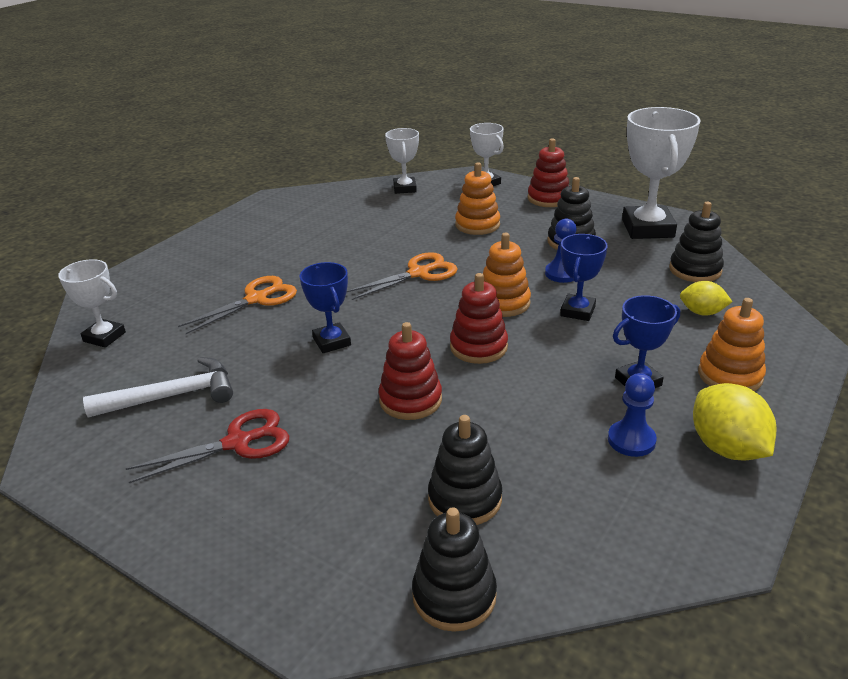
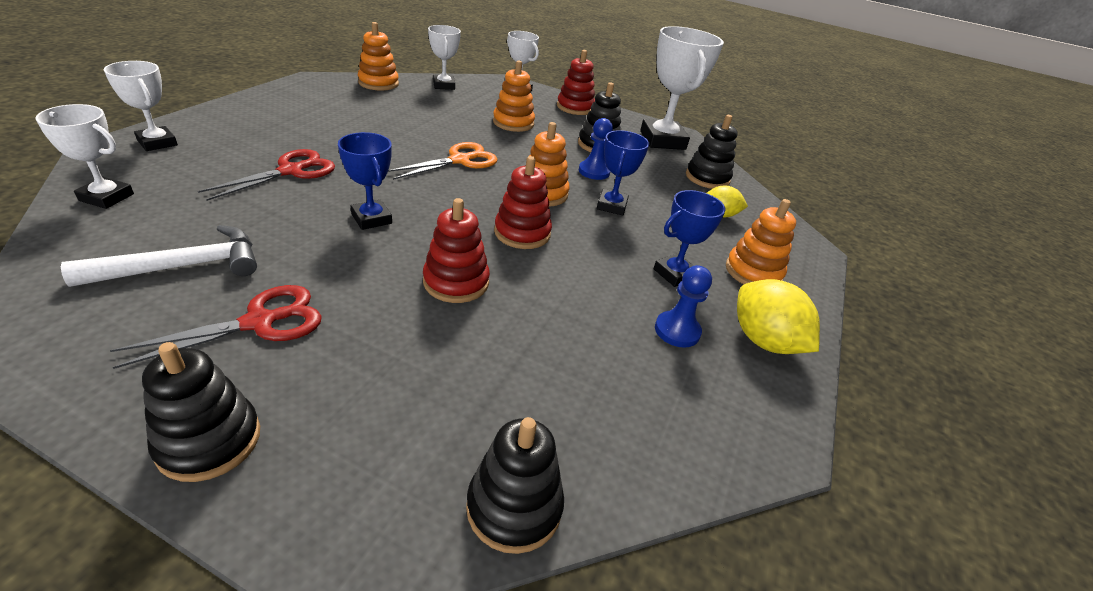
camera: 15 degrees left, 5 degrees up
(139, 281) = (157, 143): none -> white trophy
(257, 299) = (291, 171): orange scissors -> red scissors
(337, 194) = (378, 83): none -> orange stacking toy
(465, 499) = (518, 391): black stacking toy -> black stacking toy (209, 441)

